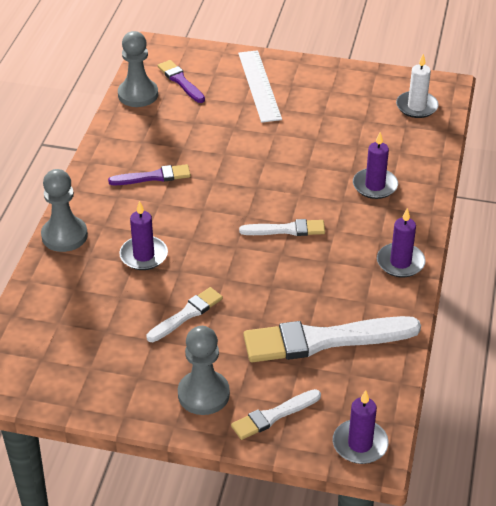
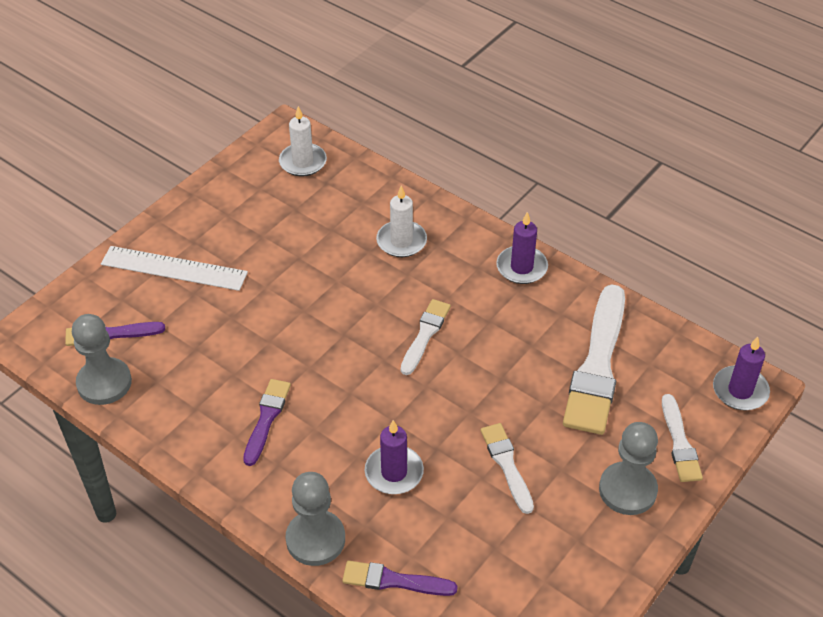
camera: 65 degrees left, 5 degrees up
(50, 286) = (394, 580): none -> purple brush
(375, 186) = (401, 241): purple candle -> white candle

